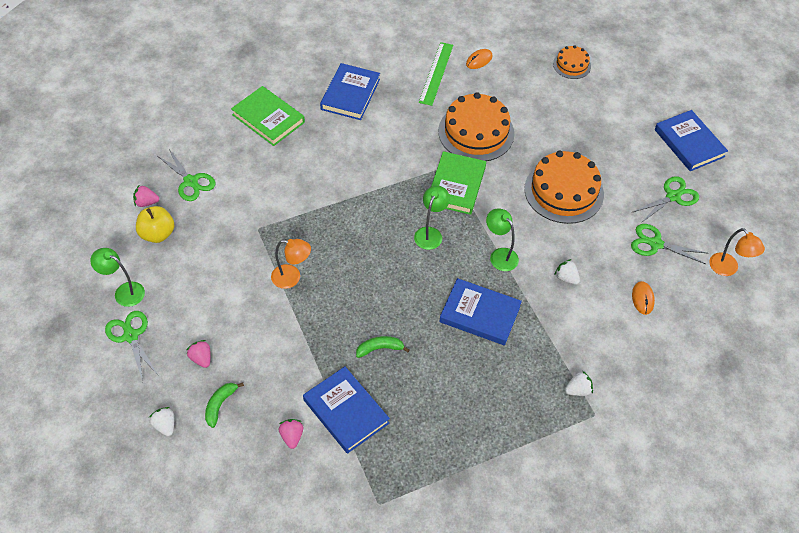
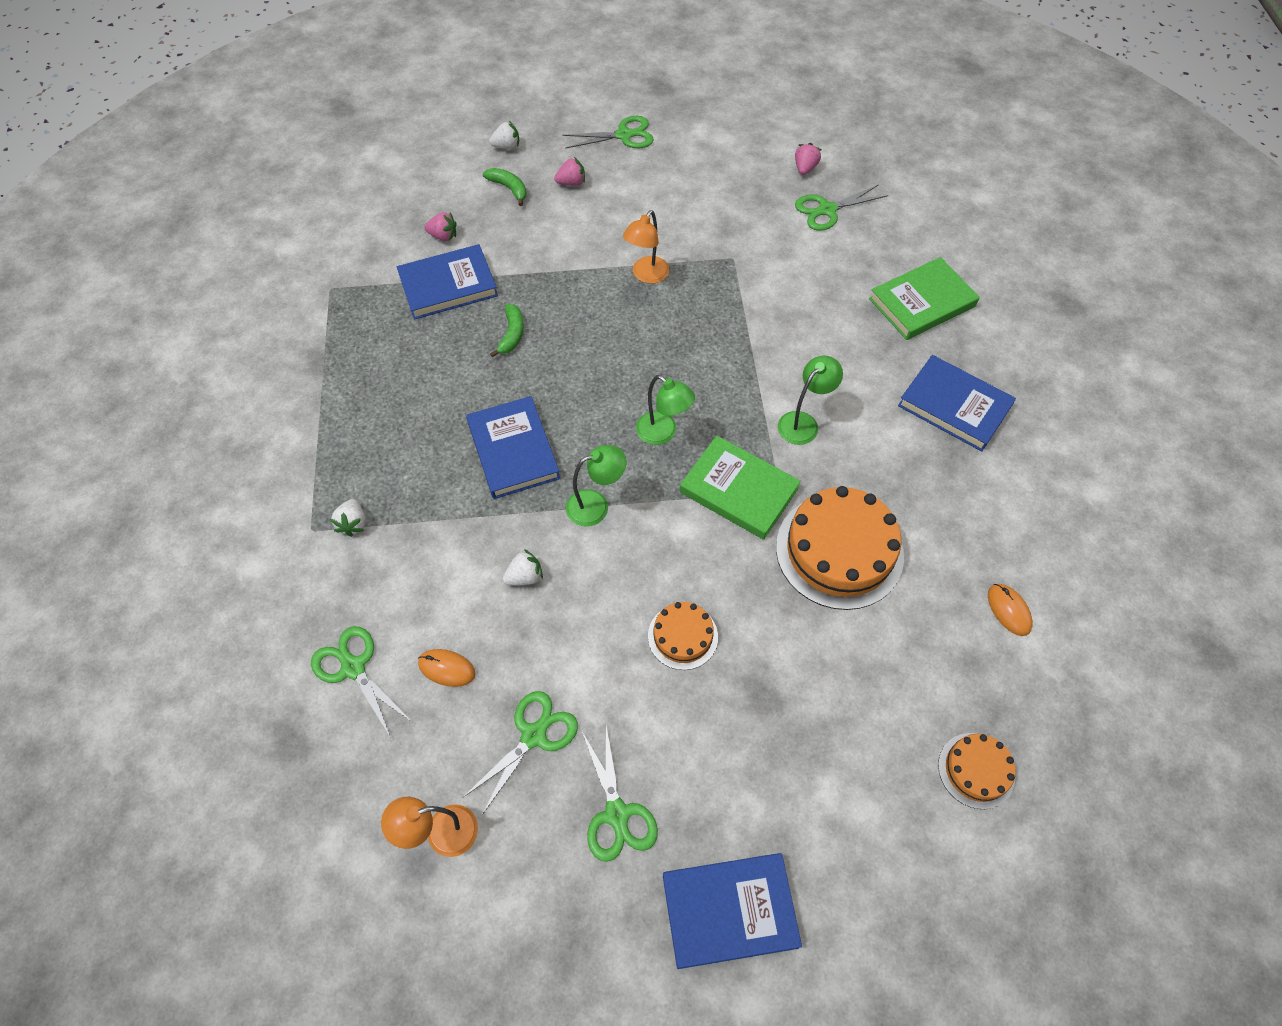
camera: 110 degrees right, 5 degrees up
(124, 291) = (683, 136): green lamp -> green lamp (803, 422)
(157, 234) = (754, 171): yellow apple -> none
(436, 73) = (984, 534): green ruler -> none
(480, 314) = (513, 450): blue book -> blue book turned 60 degrees counterclockwise
(564, 191) = (682, 636): orange cake -> orange cake, size x0.53
(669, 348) = (353, 668): none -> green scissors

